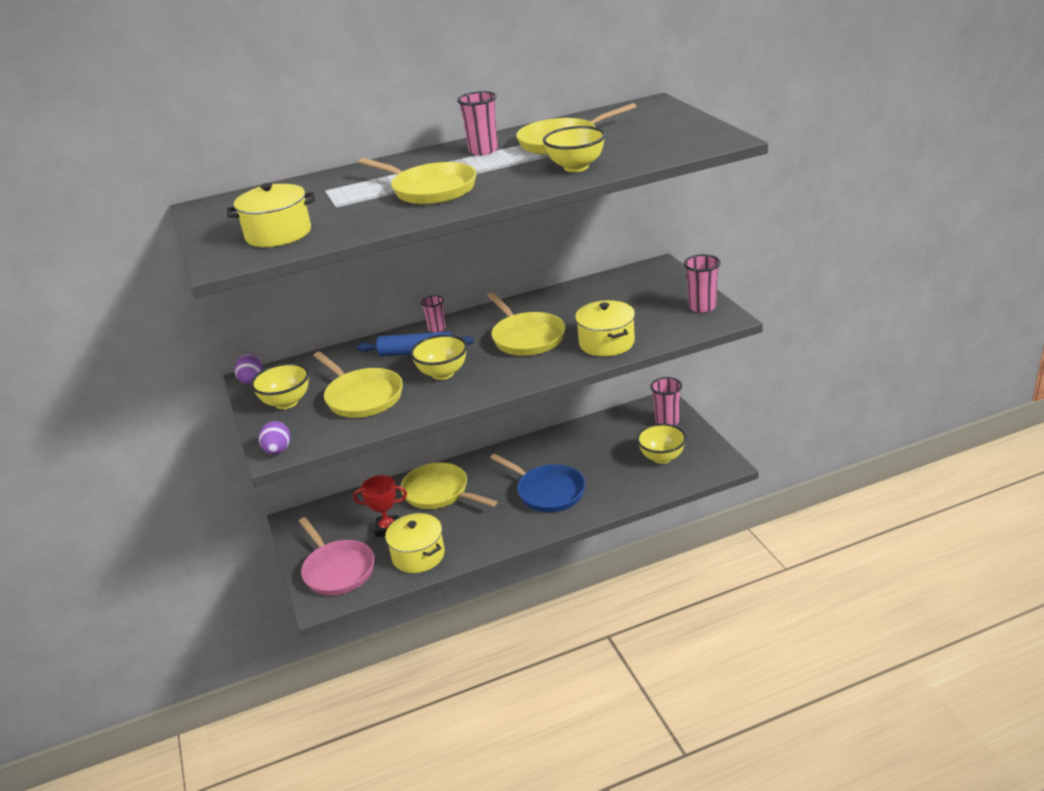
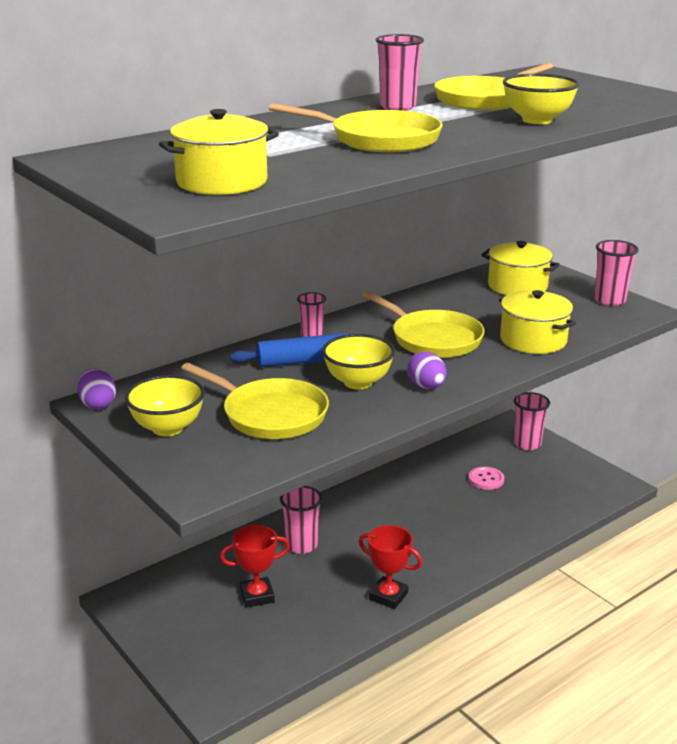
camera: 20 degrees left, 5 degrees down
(278, 450) = (197, 487): purple egg -> purple egg (426, 386)
(337, 570) = (215, 655): pink pan -> none
(418, 555) = (316, 624): yellow pot -> yellow pot (517, 286)
(439, 492) = (301, 545): yellow pan -> pink cup
(483, 540) = (388, 596): none -> red trophy
(548, 491) = (436, 531): blue pan -> none
(613, 450) = (486, 479): none -> pink button
(662, 457) = (545, 482): yellow bowl -> none

